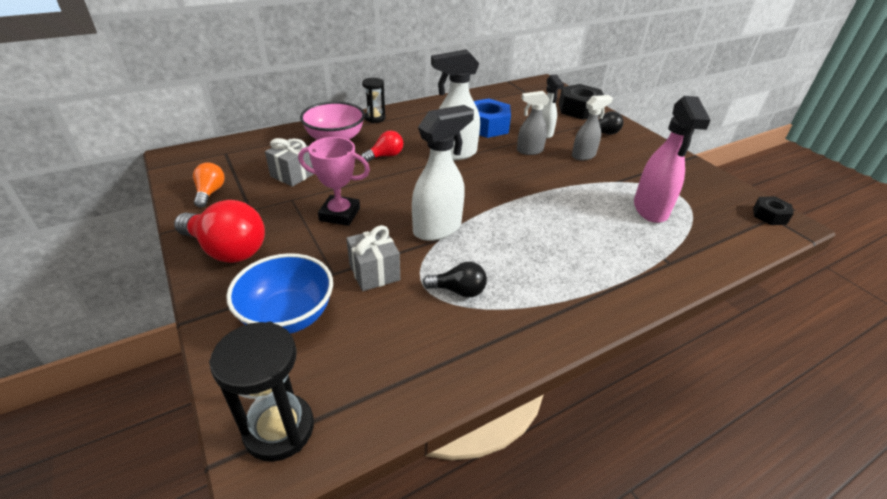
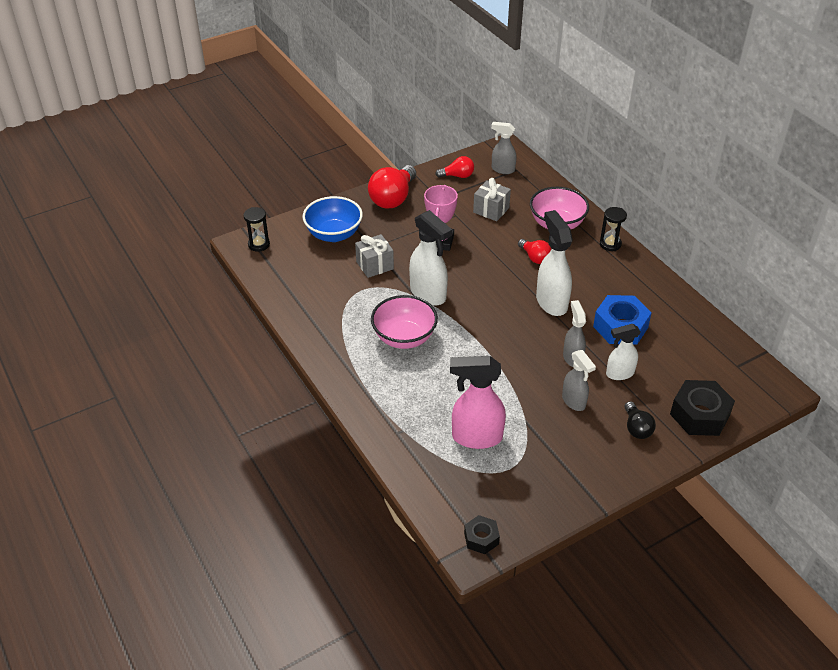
camera: 90 degrees right, 5 degrees up
(210, 193) = (457, 176): orange light bulb -> red light bulb
(219, 161) = (502, 169): none -> grey spray bottle
(279, 429) = (259, 244): black hourglass -> black hourglass, size x0.64
(458, 291) = (358, 306): black light bulb -> none
(516, 251) = (404, 338): none -> pink bowl

